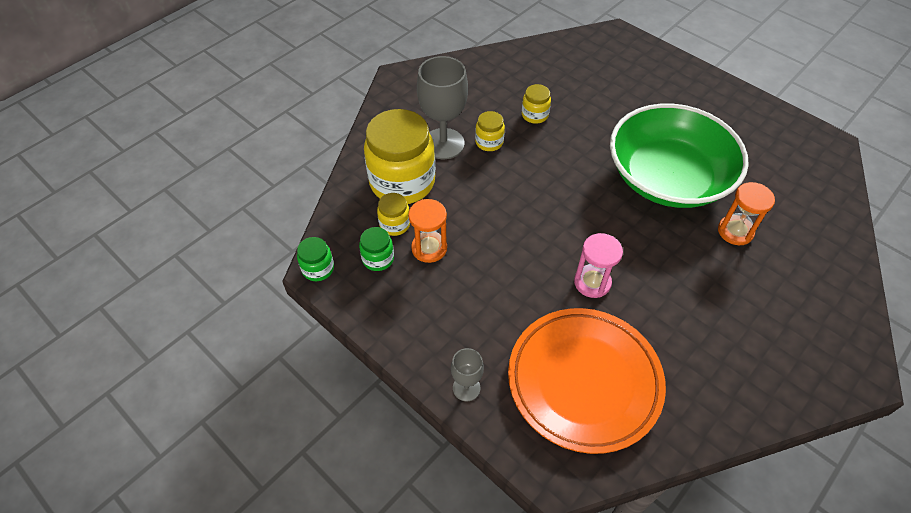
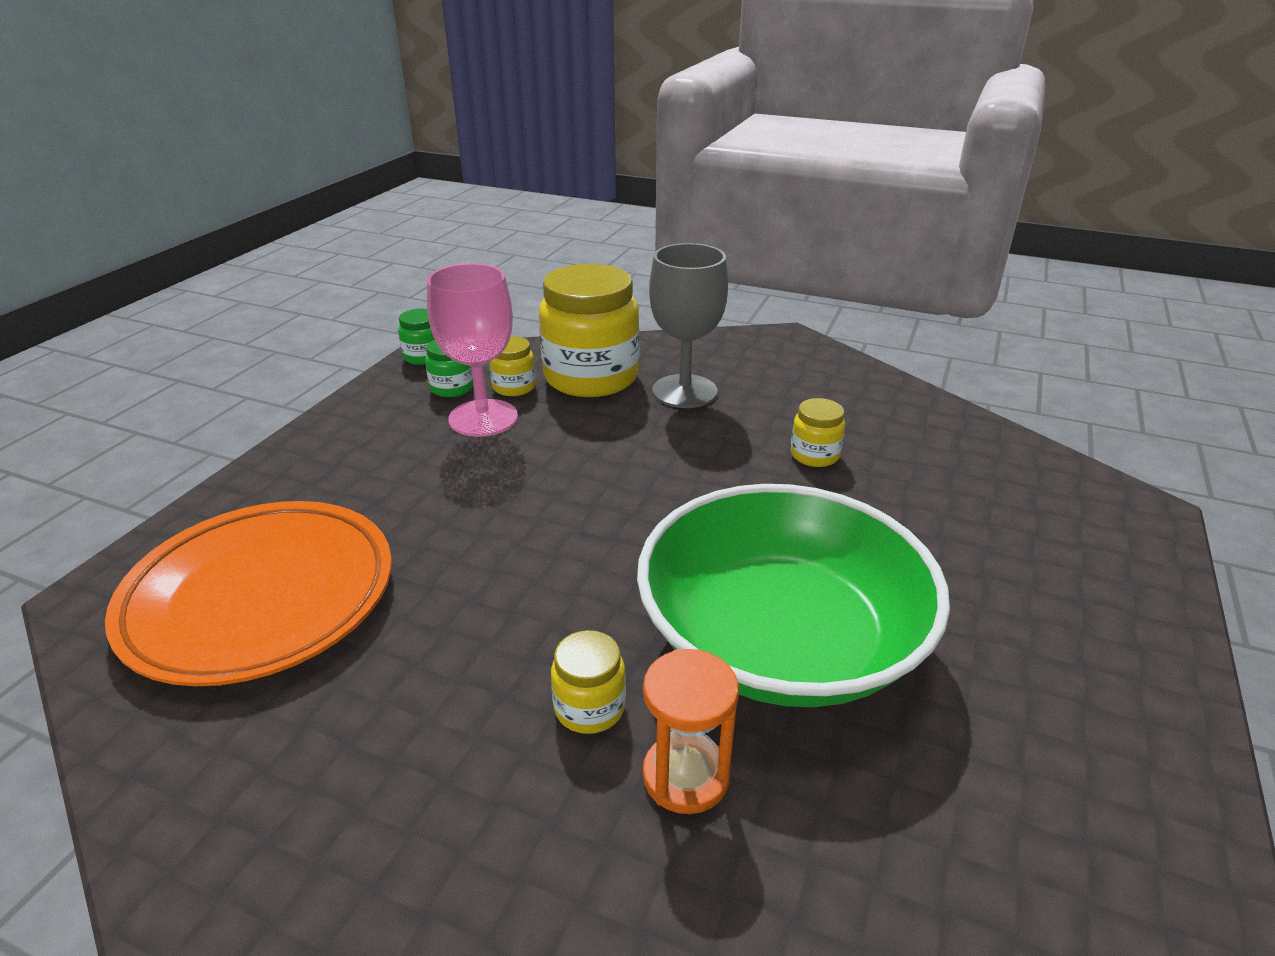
camera: 70 degrees right, 20 degrees down
(429, 248) = (483, 418): orange hourglass -> pink goblet
(466, 388) = (250, 490): grey goblet -> none
(489, 142) = (717, 426): yellow jar -> yellow jar (589, 707)
(592, 282) = (467, 576): pink hourglass -> none

